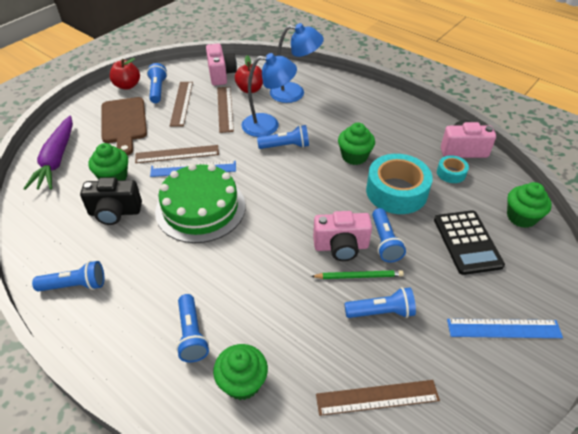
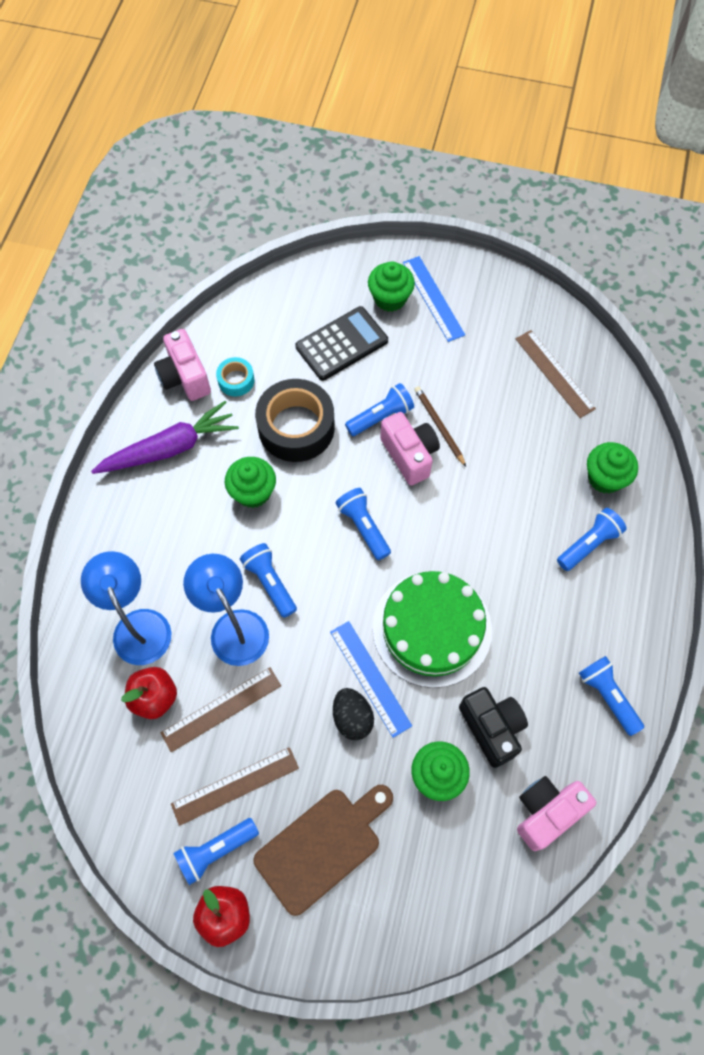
camera: 115 degrees left, 20 degrees up
(56, 159) = (446, 888): purple carrot -> purple carrot (170, 448)
(177, 154) = (352, 718): brown ruler -> black egg
(221, 74) = (129, 768): pink camera -> pink camera (546, 812)
(358, 276) = (439, 426): green pencil -> brown pencil
(381, 312) = (470, 394): blue flashlight -> blue flashlight (363, 527)
(396, 191) = (296, 427): turquoise tape -> black tape
(521, 217) = (279, 303): green cupcake -> green cupcake (390, 298)

